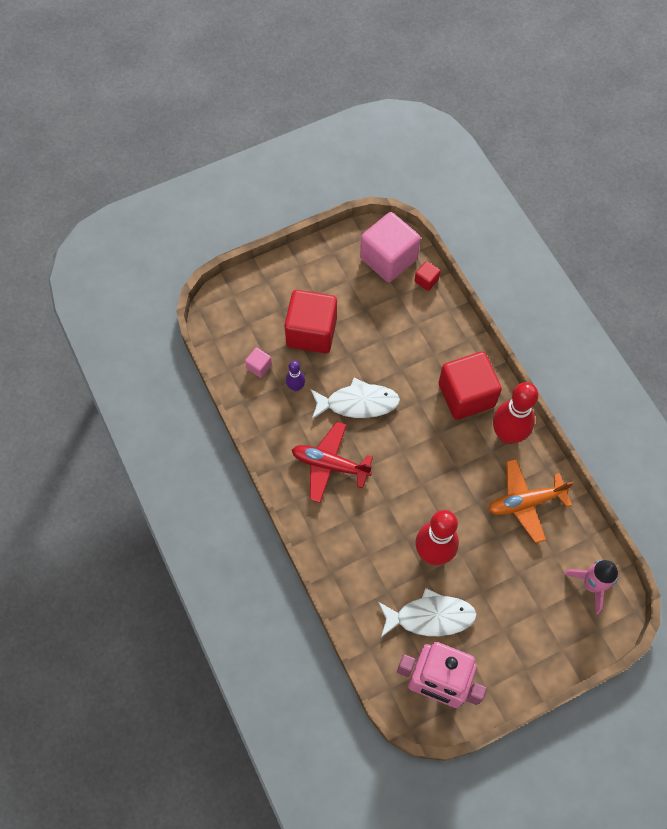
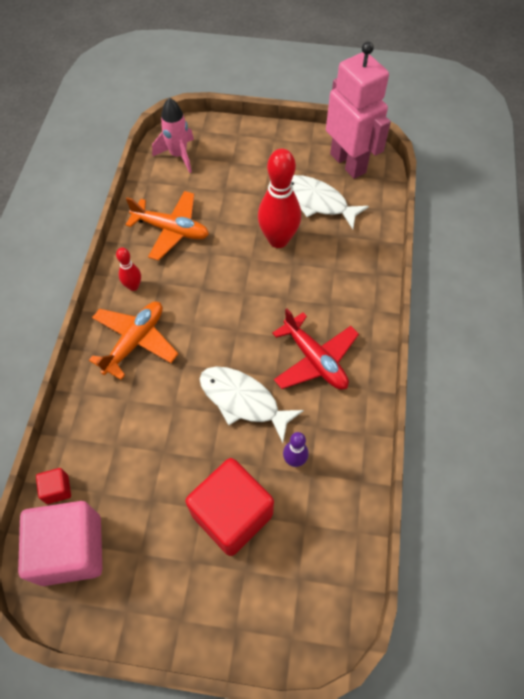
camera: 145 degrees left, 5 degrees down
(259, 366) = (320, 512): pink cube -> none
(466, 395) = (135, 341): red cube -> orange plane
(507, 434) = (133, 286): red bowling pin -> red bowling pin, size x0.50

